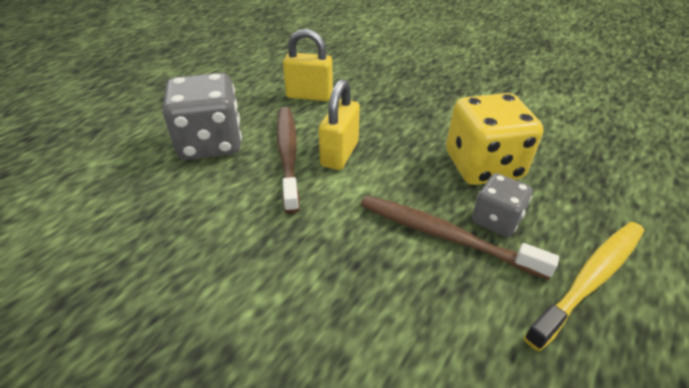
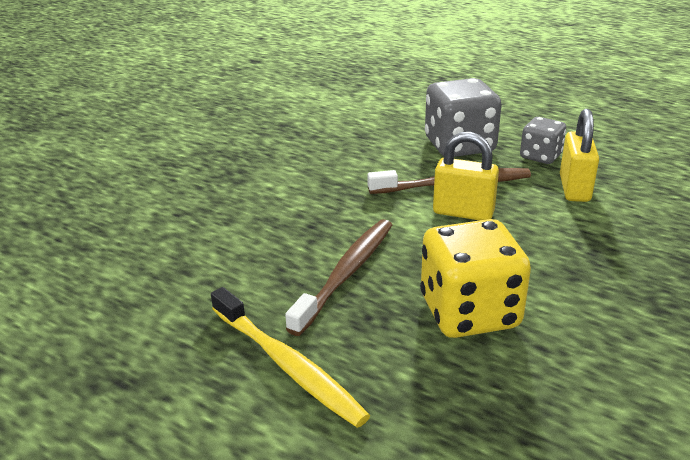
camera: 90 degrees right, 10 degrees down
(496, 220) = (372, 310): grey dice -> grey dice (540, 156)

